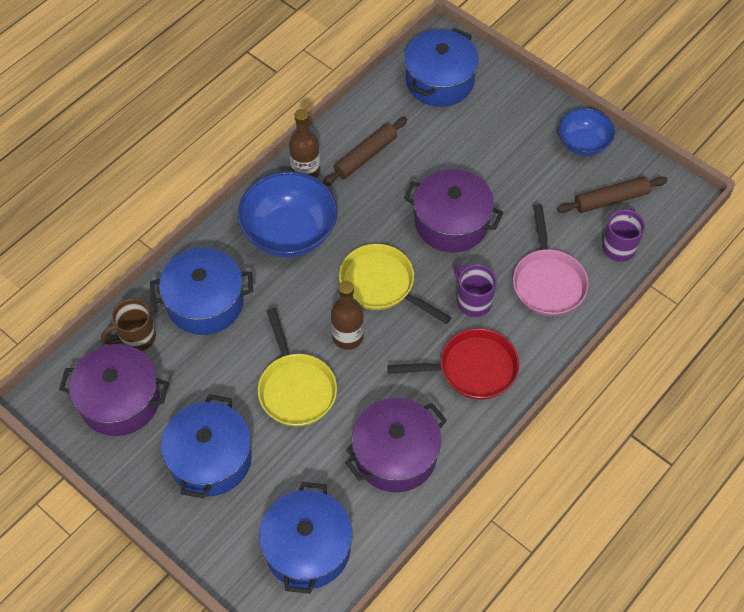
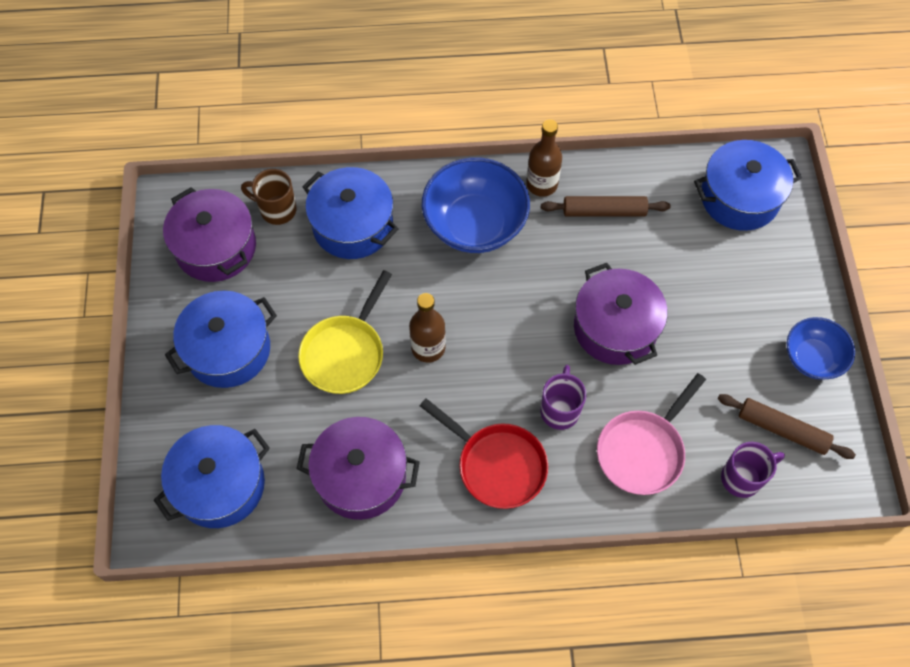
camera: 45 degrees right, 5 degrees up
(381, 285) = (500, 329): yellow pan -> none

